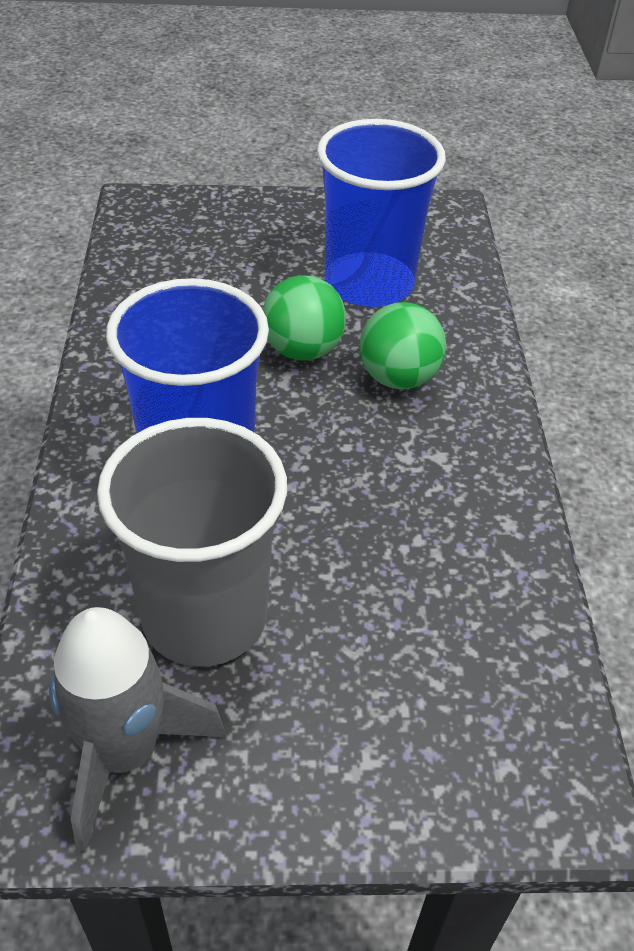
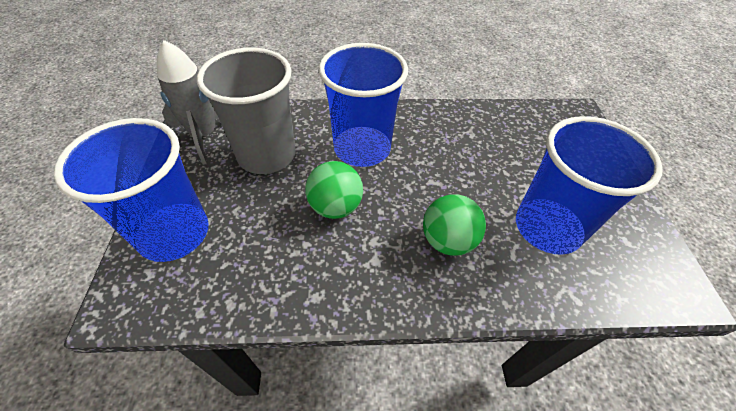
camera: 90 degrees right, 5 degrees up
(302, 350) = (463, 190): green ball -> green ball (335, 207)
(415, 747) = (174, 233): none -> blue cup

